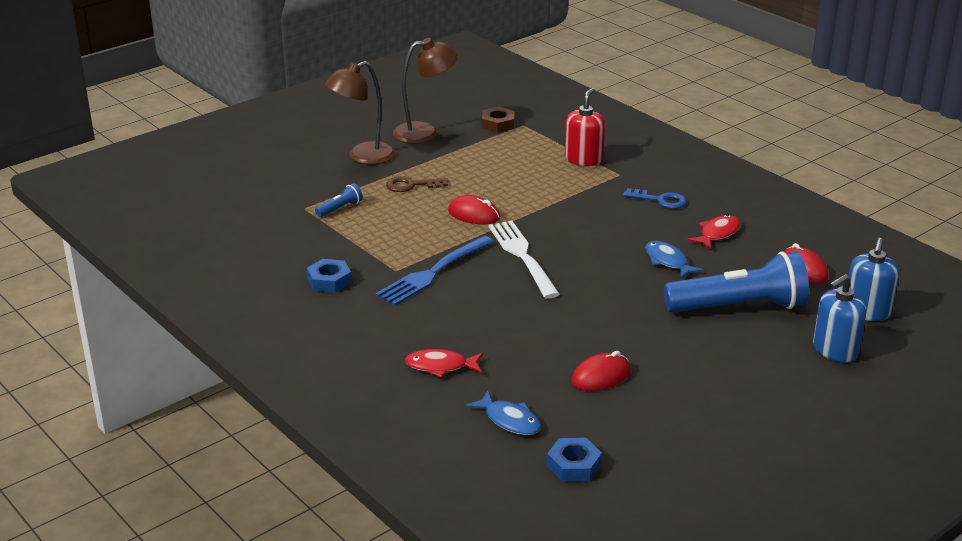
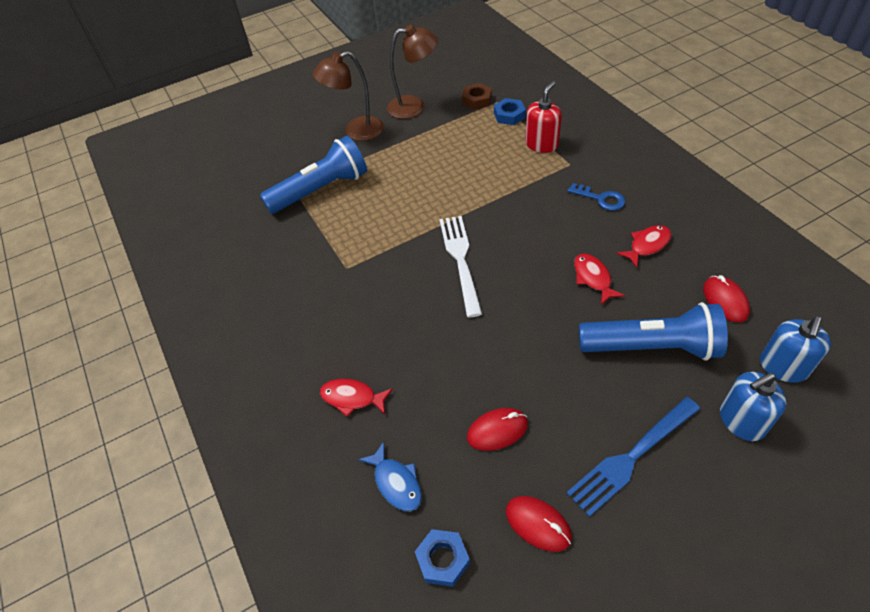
camera: 15 degrees right, 20 degrees up
(329, 280) = (287, 276): blue nut -> blue nut (509, 115)
(340, 208) = (321, 190): blue flashlight -> blue flashlight, size x2.45
(412, 185) = (387, 166): brown key -> none
(433, 273) = (377, 274): blue fork -> blue fork (631, 457)
(474, 215) = (430, 205): red mouse -> red mouse (538, 524)
(668, 261) = (593, 278): blue fish -> red fish

